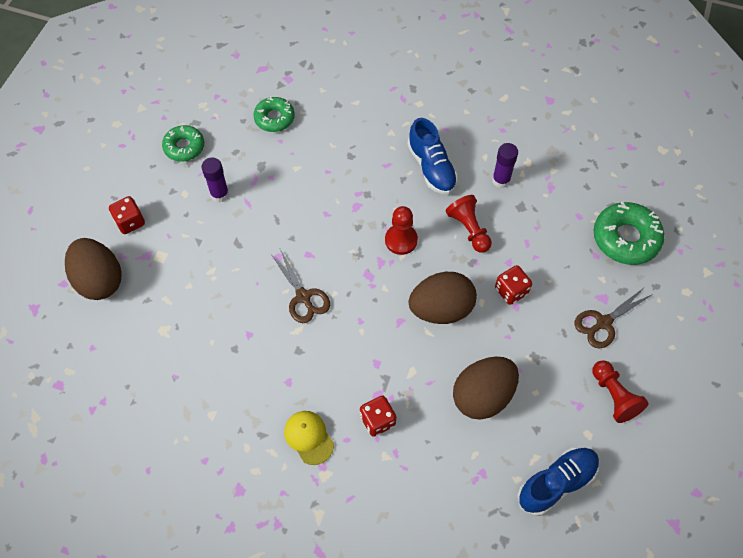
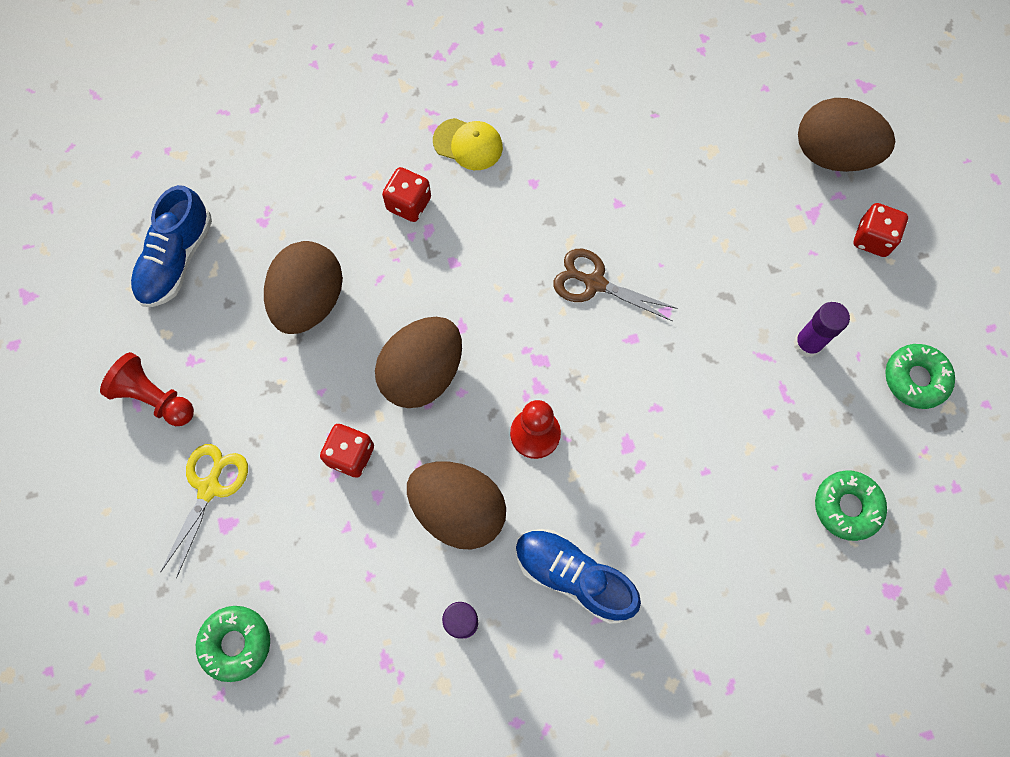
camera: 145 degrees right, 10 degrees up
(469, 229) = (458, 510): red pawn -> brown egg
(603, 323) = (209, 488): brown scissors -> yellow scissors
(626, 238) = (236, 643): green donut -> green donut, size x0.64

